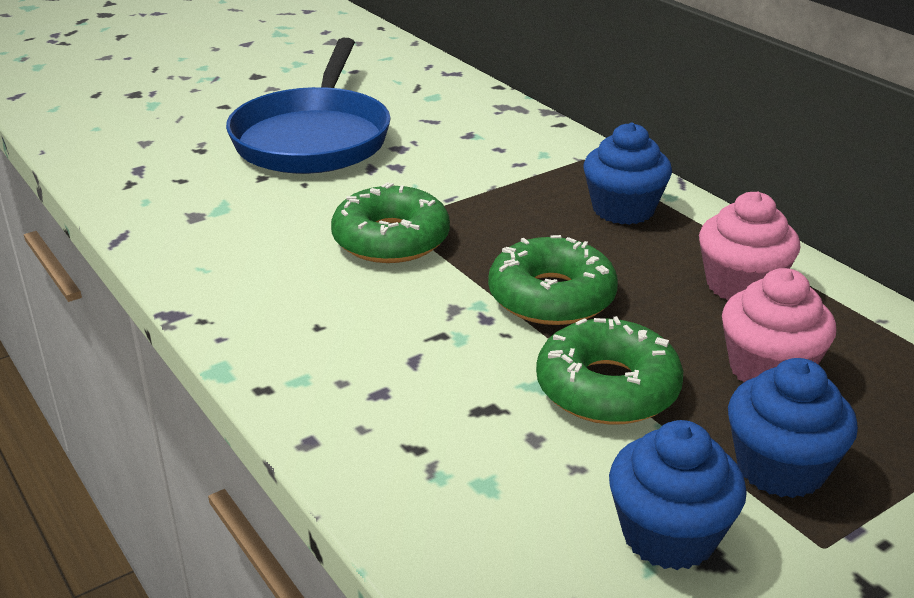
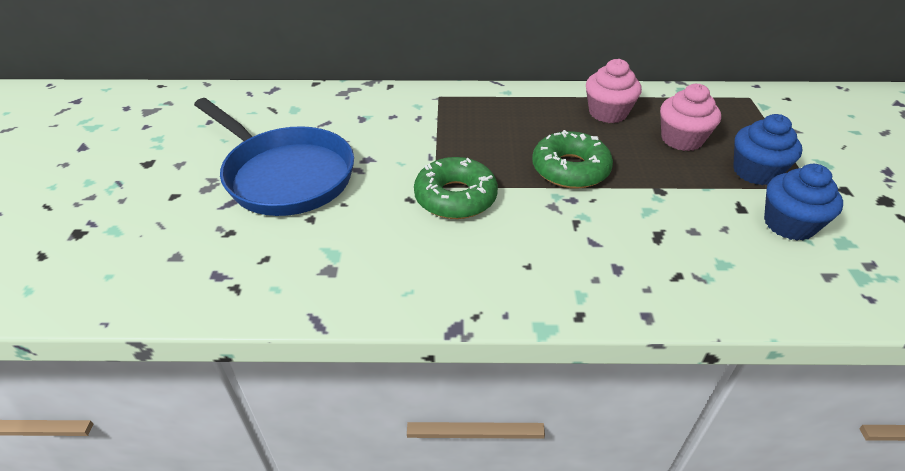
camera: 55 degrees left, 10 degrees up
(607, 388) = (666, 189): green donut -> none
(623, 209) = (506, 110): blue cupcake -> none

